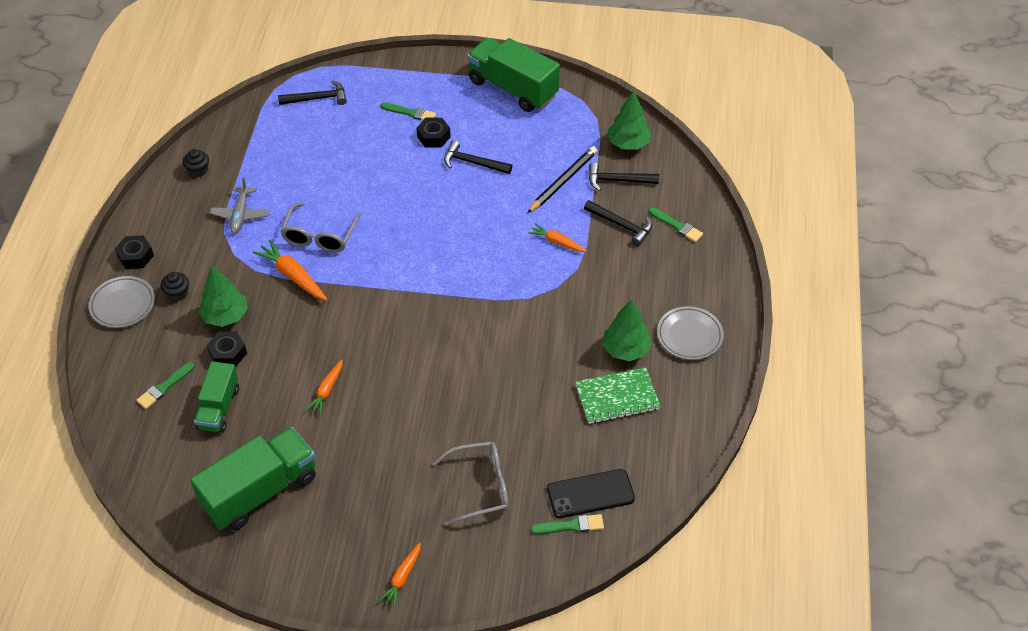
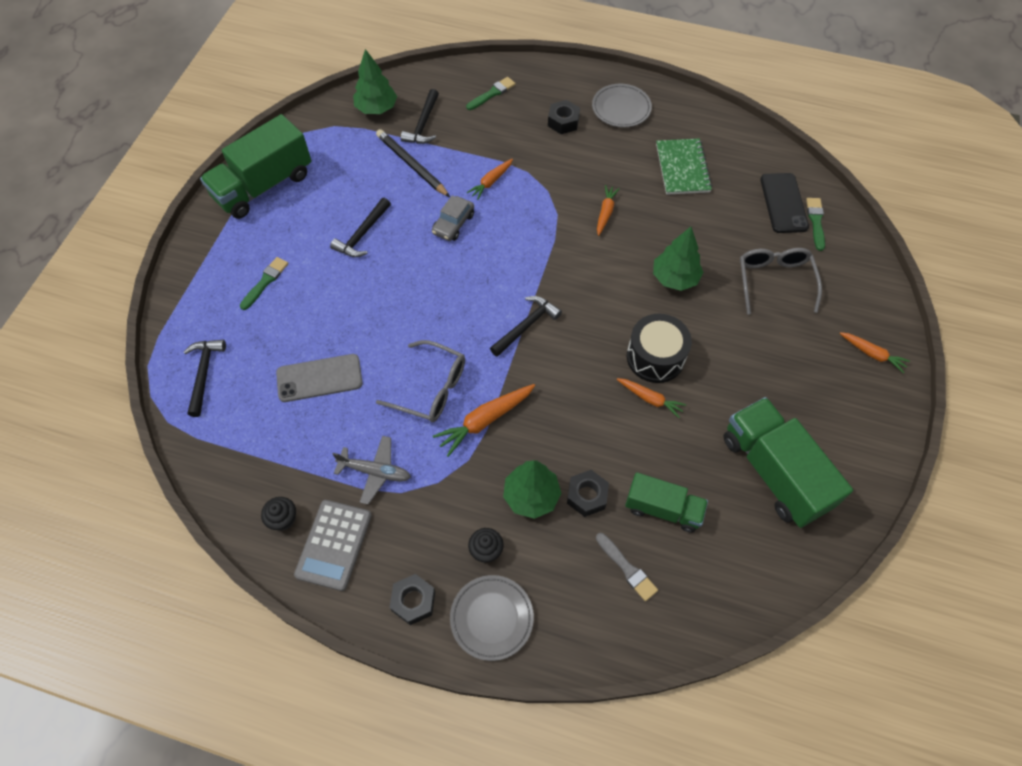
camera: 80 degrees left, 10 degrees up
(164, 387) = (627, 568): green brush -> grey brush
(179, 203) = (334, 545): none -> grey calculator
(321, 165) = (319, 378): none -> grey phone
(373, 391) = (655, 357): none -> black drum
(433, 137) = (311, 264): black nut -> black nut (563, 122)
(499, 222) = (453, 224): none -> grey car
(539, 336) = (605, 213): none -> orange carrot
(621, 225) = (481, 131): black hammer -> black hammer (526, 326)
(626, 349) = (630, 153): green tree -> green tree (674, 278)

